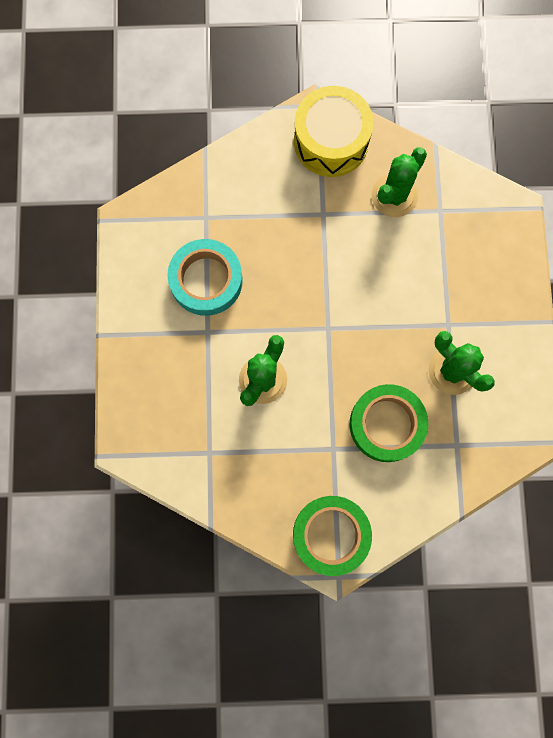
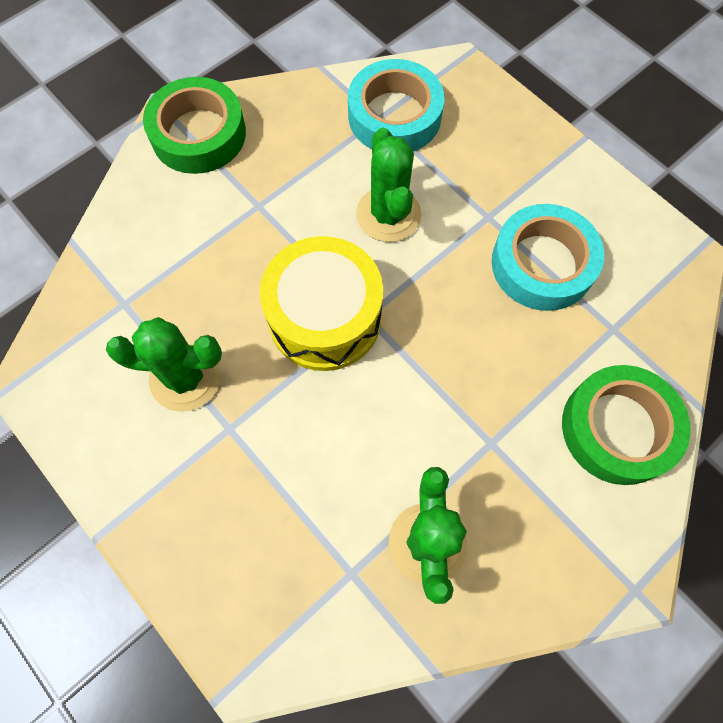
camera: 140 degrees right, 10 degrees down
(198, 446) = (394, 115): none -> turquoise tape
(331, 141) = (571, 550): yellow drum -> yellow drum (325, 317)
(386, 424) = (219, 267): green tape -> green tape (618, 428)

